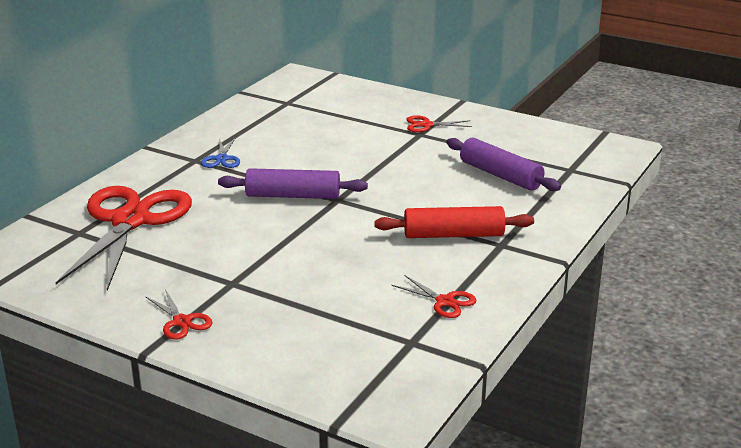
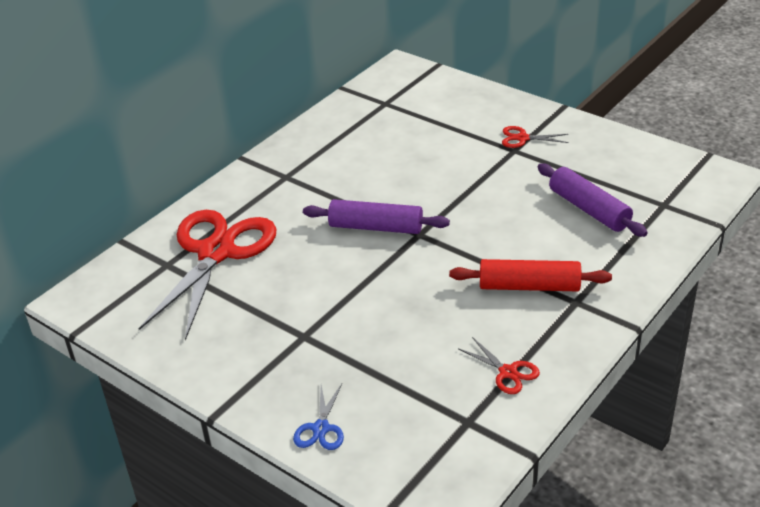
camera: 10 degrees right, 10 degrees up
(181, 322) = (251, 381): red scissors -> none
(221, 159) = (312, 176): blue scissors -> blue scissors (320, 428)

